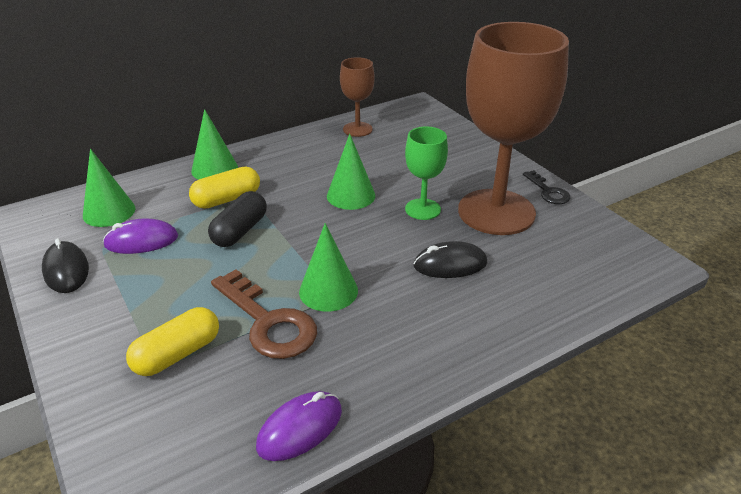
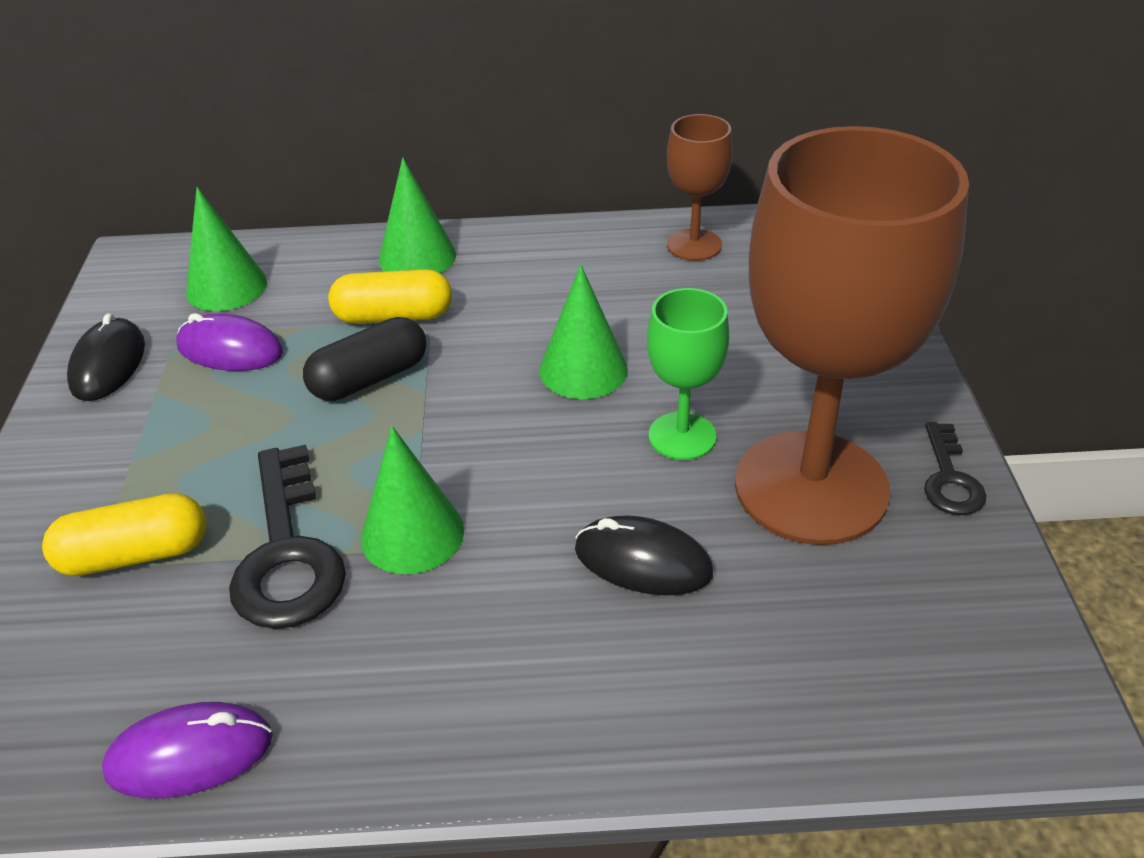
camera: 30 degrees right, 5 degrees up
(268, 322) = (287, 552): brown key -> black key

